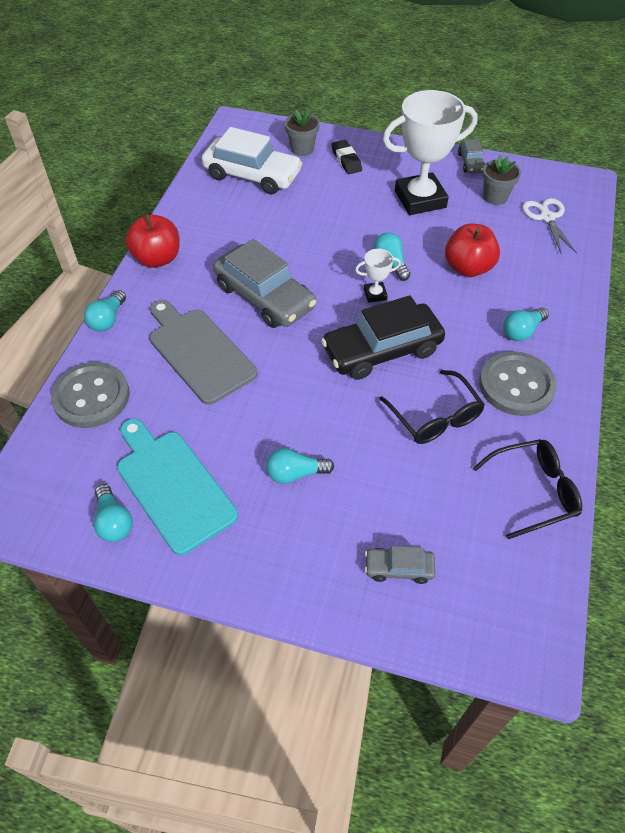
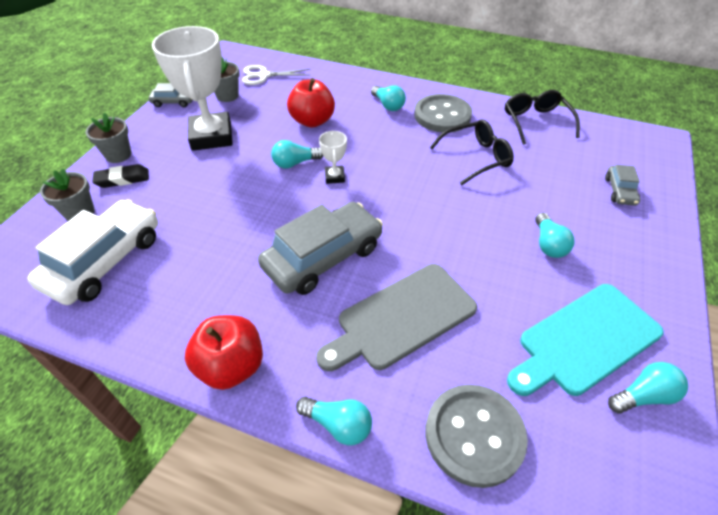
camera: 85 degrees left, 5 degrees down
(378, 149) = (118, 155): none -> grey flower pot
(382, 350) = (404, 179): black car -> none

